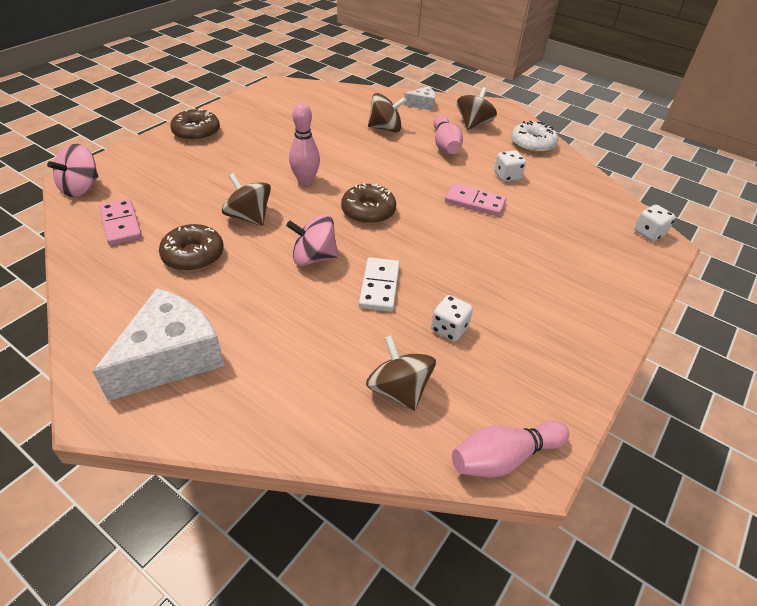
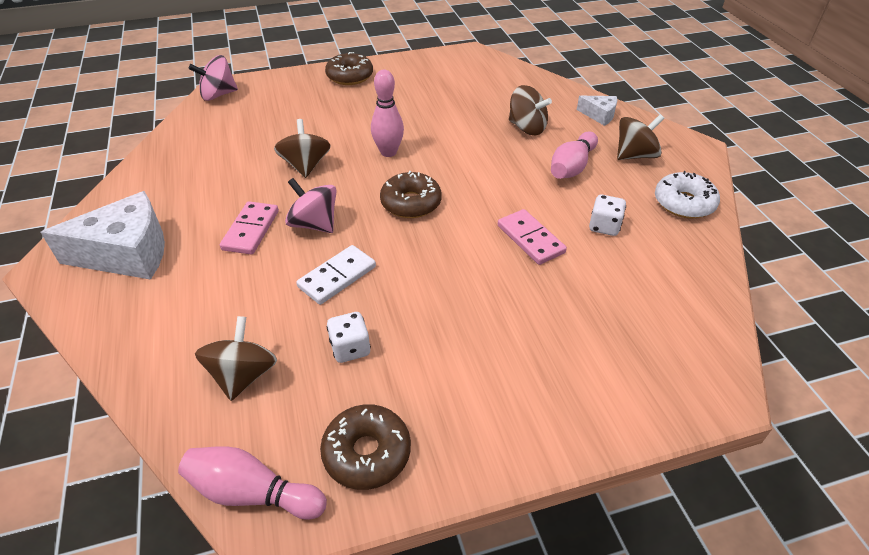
camera: 40 degrees right, 0 degrees up
(121, 224) = (211, 134): pink domino -> pink domino (250, 230)
(193, 255) = (230, 180): brown donut -> brown donut (367, 453)
(649, 233) = (713, 370): white dice -> none

